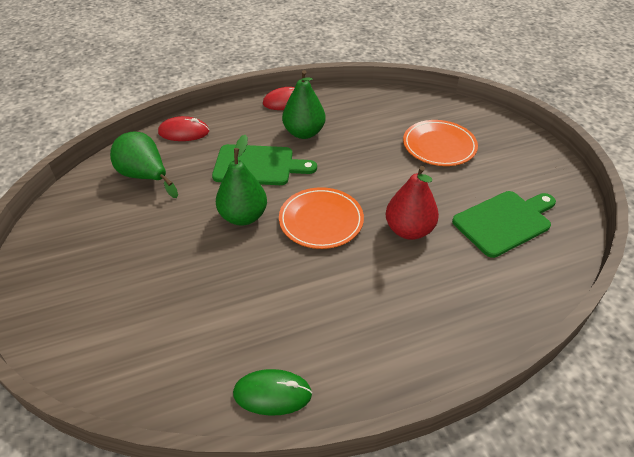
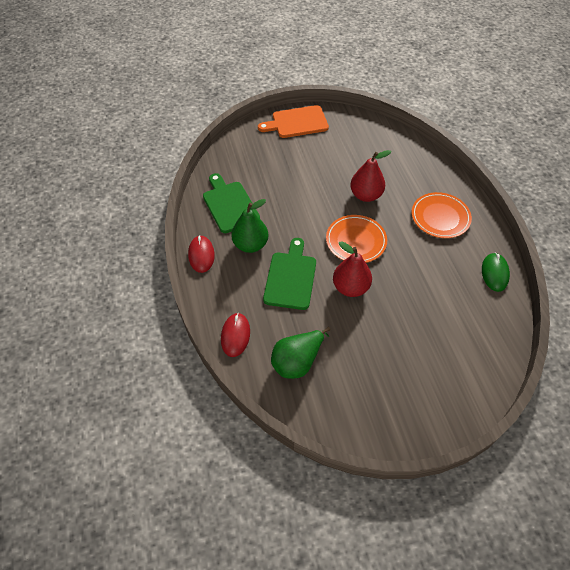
camera: 85 degrees left, 10 degrees up
(243, 216) = (350, 287): green pear -> red pear
(439, 146) = (279, 165): orange plate -> orange plate (440, 217)
(504, 222) = (359, 149): green cutting board -> green cutting board (229, 205)
(530, 157) = (297, 122): none -> orange cutting board

